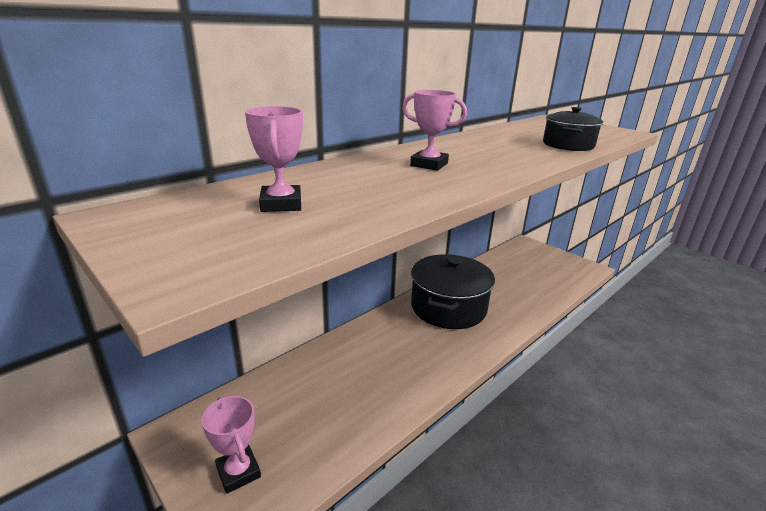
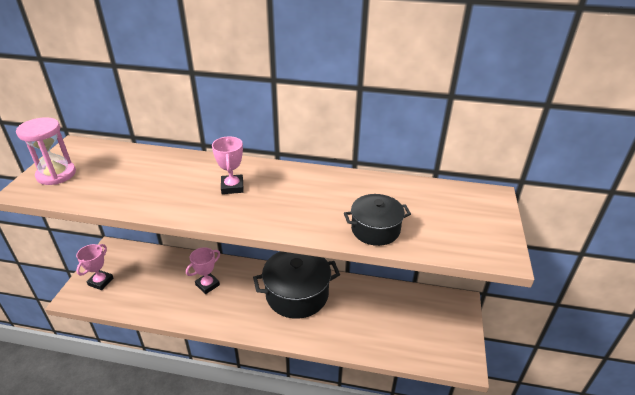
camera: 55 degrees right, 10 degrees up
(187, 243) = (56, 174): none -> pink hourglass
(281, 204) = (116, 173): pink trophy -> pink trophy (207, 285)

